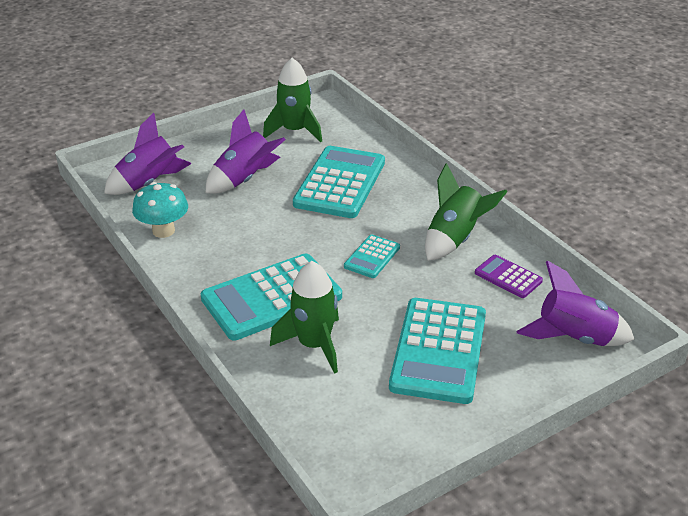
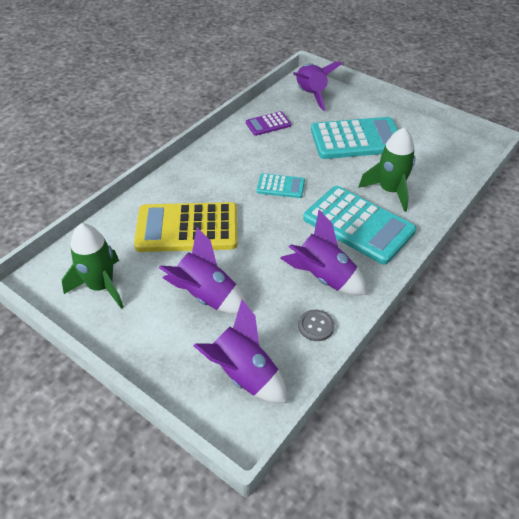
camera: 110 degrees left, 10 degrees up
(163, 231) = (316, 326): turquoise mushroom -> grey button
(216, 251) = (323, 277): none -> purple rocket
(340, 183) = (187, 228): turquoise calculator -> yellow calculator
(455, 239) = (237, 152): green rocket -> none
(508, 277) = (268, 124): purple calculator -> purple calculator turned 45 degrees clockwise

